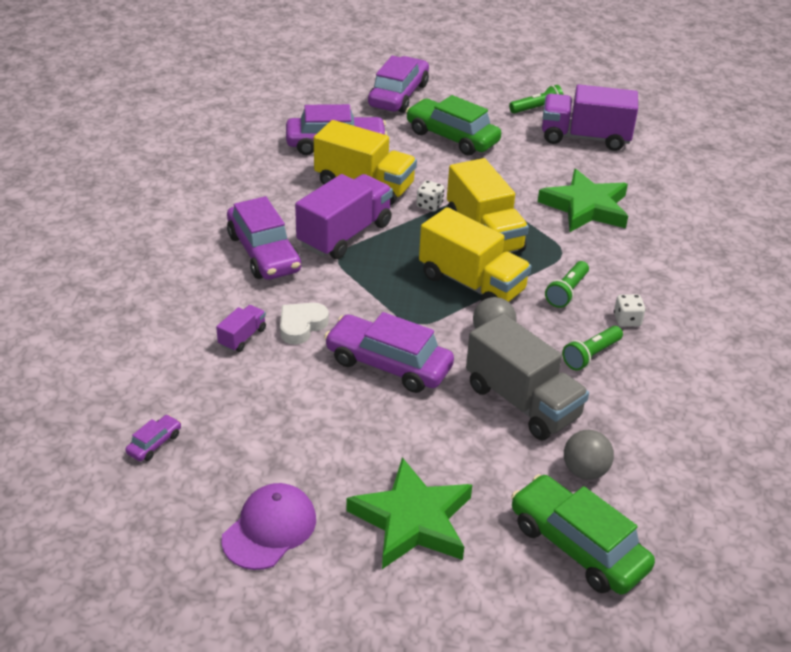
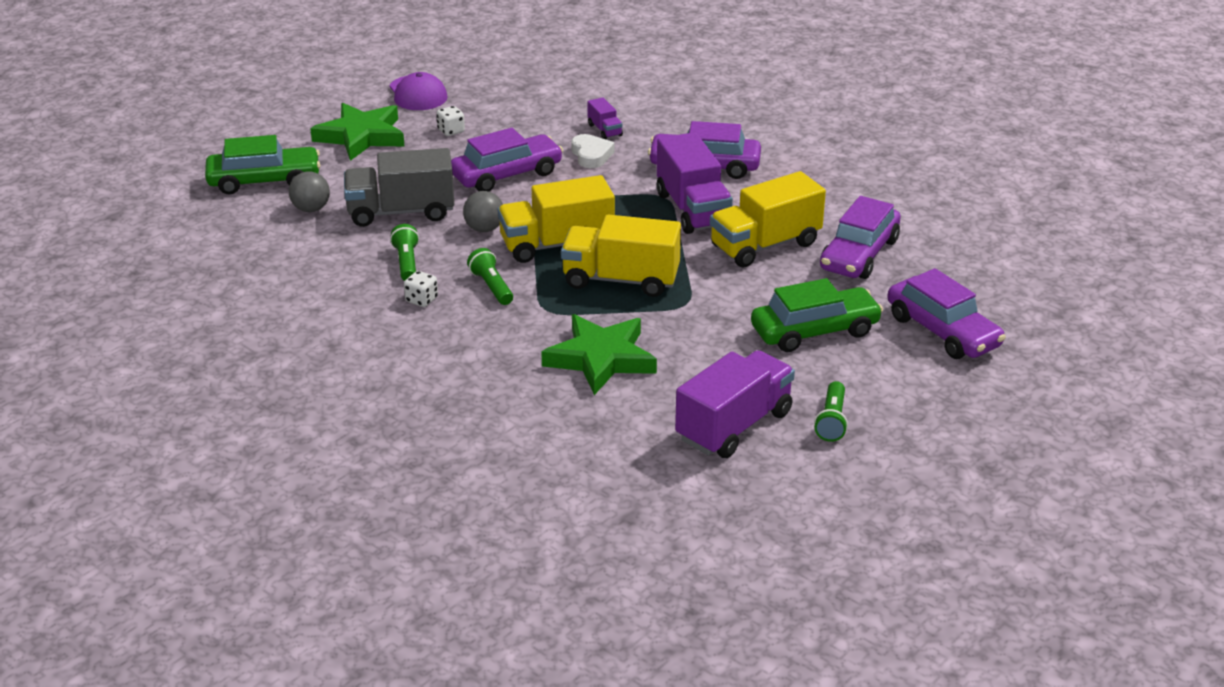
camera: 125 degrees right, 5 degrees down
(154, 443) = (534, 78): purple car -> none
(429, 205) = (696, 268): white dice -> white dice (451, 131)

